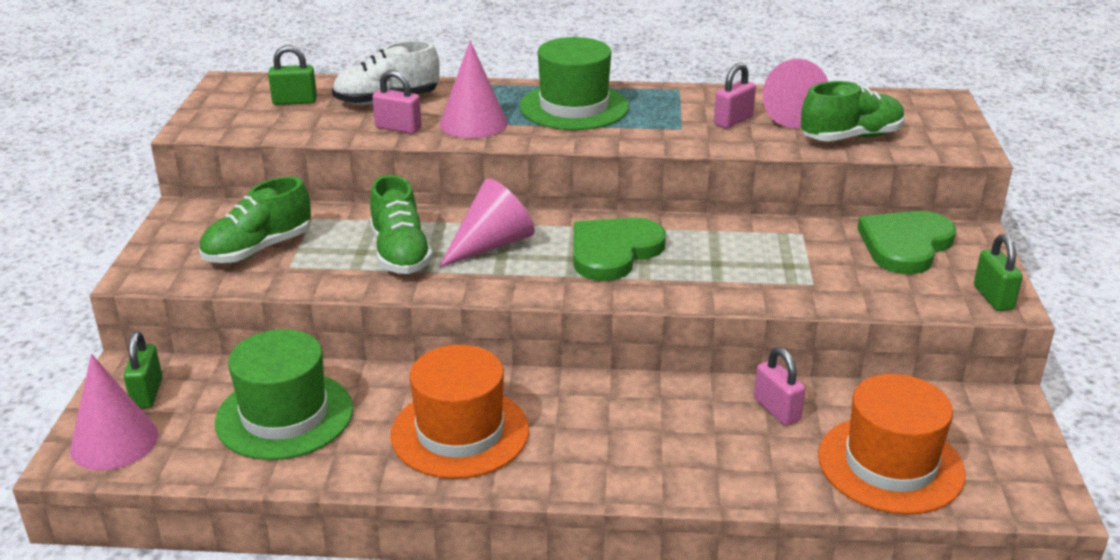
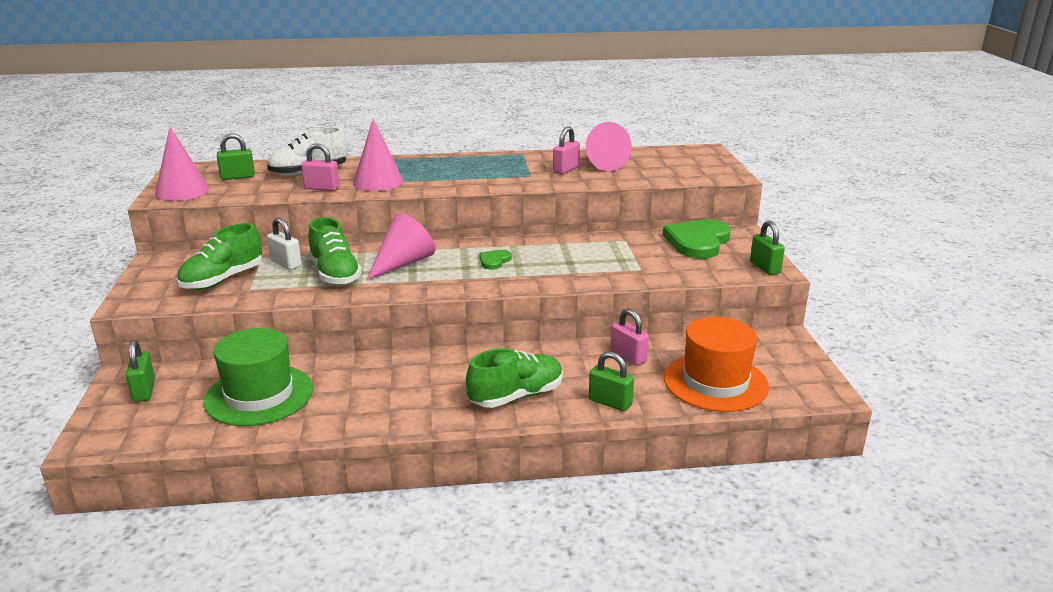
camera: 10 degrees left, 5 degrees down
(114, 442) = (122, 426): pink cone -> pink cone (182, 191)
(341, 232) = (286, 264): none -> white padlock
(460, 432) = (399, 393): orange hat -> none
(574, 107) = (450, 168): green hat -> none
(613, 251) = (494, 261): green heart -> green heart, size x0.47
(736, 480) = (610, 402): none -> green padlock
(851, 137) = (650, 174): green shoe -> green shoe (516, 396)

